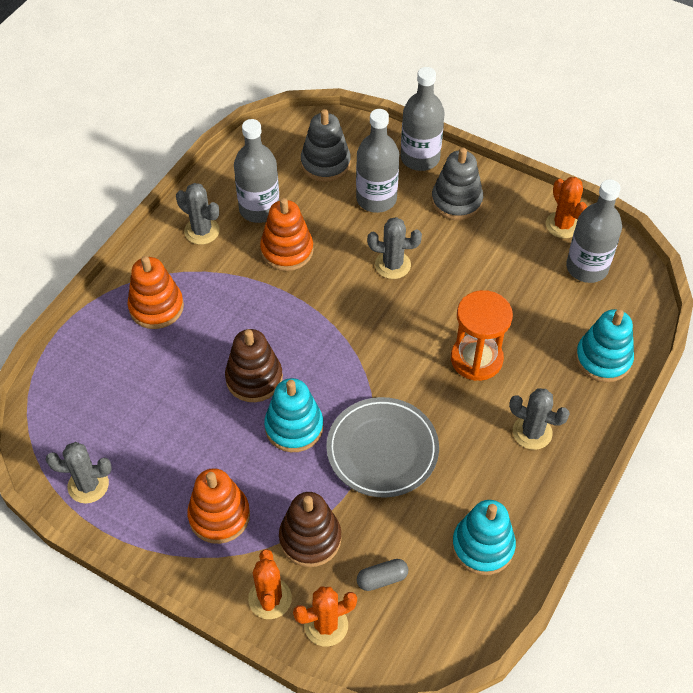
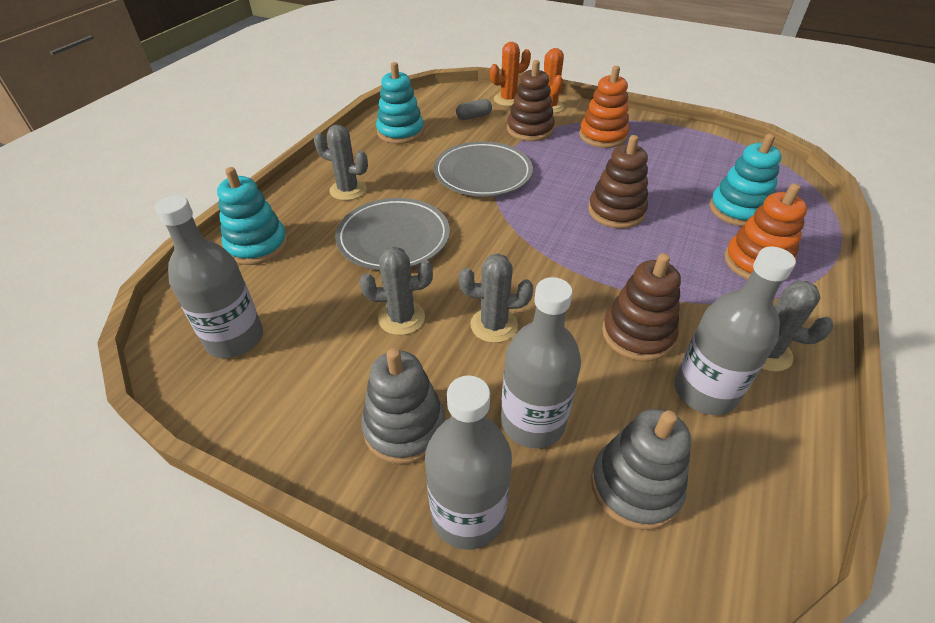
camera: 175 degrees right, 10 degrees down
(88, 485) = (714, 145): grey cactus -> grey cactus (401, 318)
(287, 250) = (637, 334): orange stacking toy -> brown stacking toy
(294, 427) = (564, 182): turquoise stacking toy -> turquoise stacking toy (738, 210)
(476, 359) = (393, 238): orange hourglass -> grey plate
(563, 225) = (245, 398): orange cactus -> none

